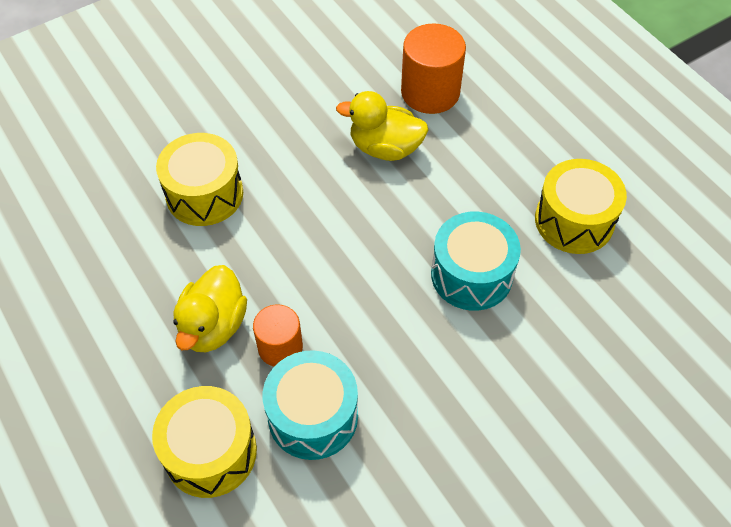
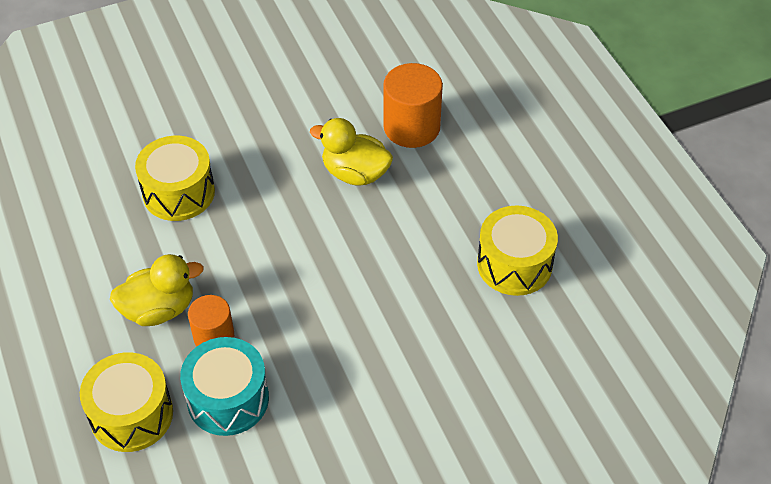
camera: 10 degrees right, 5 degrees down
(213, 326) = (159, 309): yellow duck -> yellow duck turned 135 degrees counterclockwise
(471, 274) = (404, 299): turquoise drum -> none

